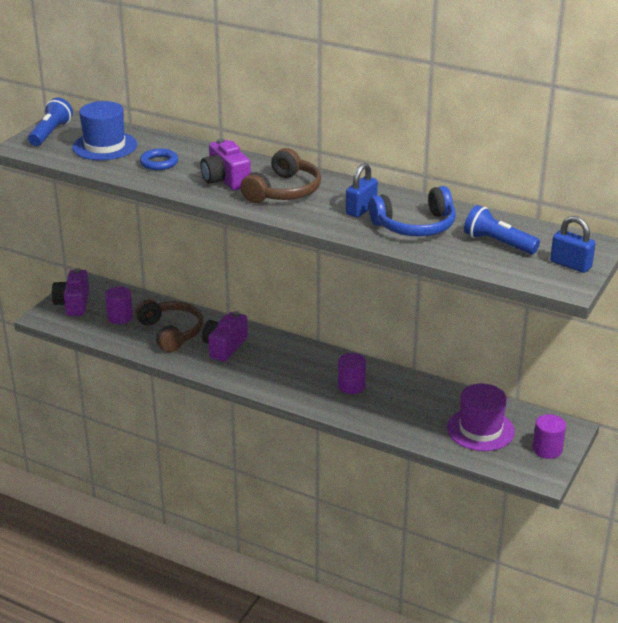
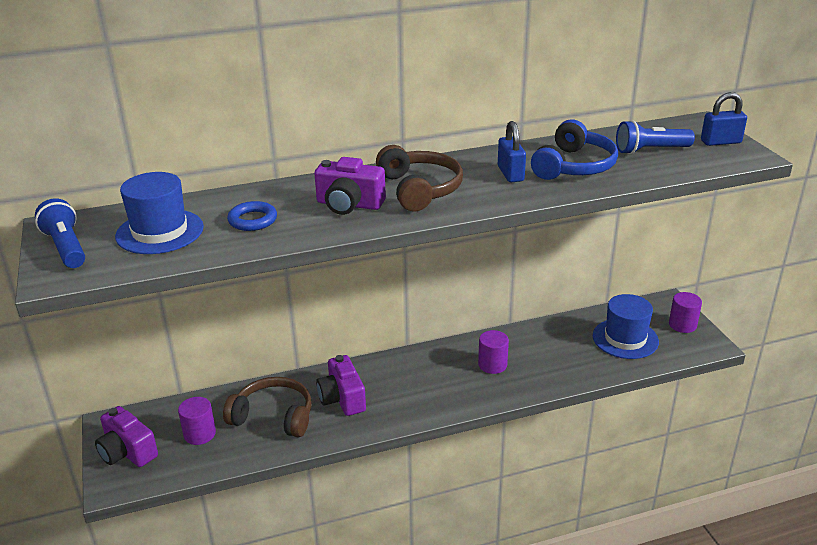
camera: 45 degrees left, 0 degrees up
(480, 430) = (625, 339): purple hat -> blue hat

